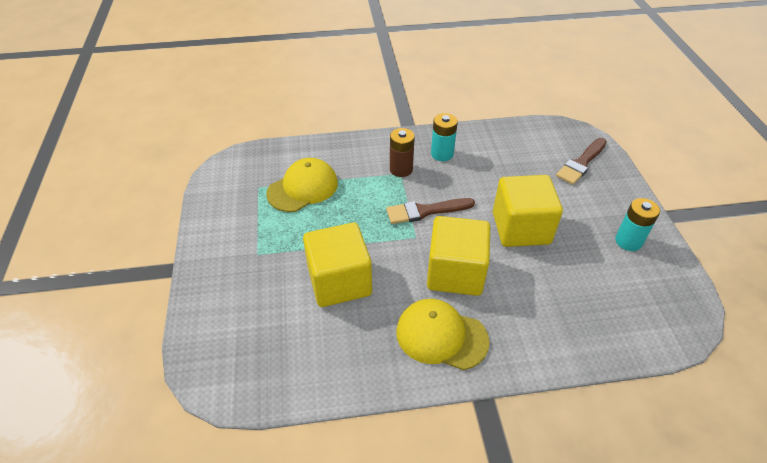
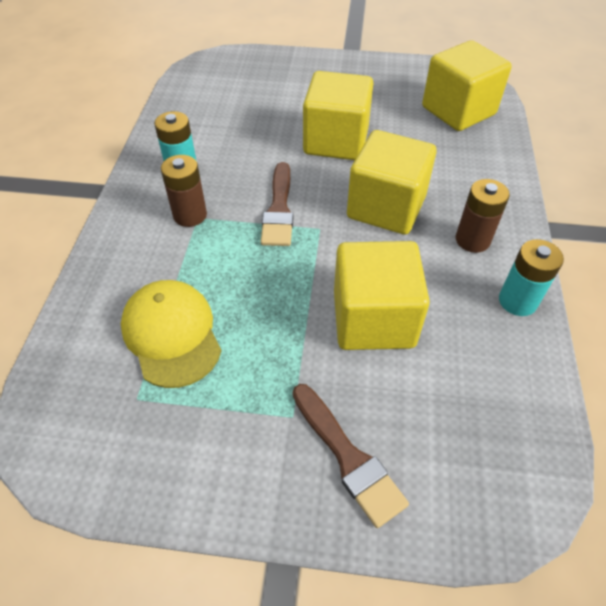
camera: 75 degrees left, 5 degrees up
(441, 336) = (472, 240): yellow cap -> brown battery
(581, 163) = (257, 74): brown brush -> brown brush (348, 457)
(621, 311) = (458, 111): none -> yellow cube
(628, 241) = (377, 80): turquoise battery -> turquoise battery (517, 301)

